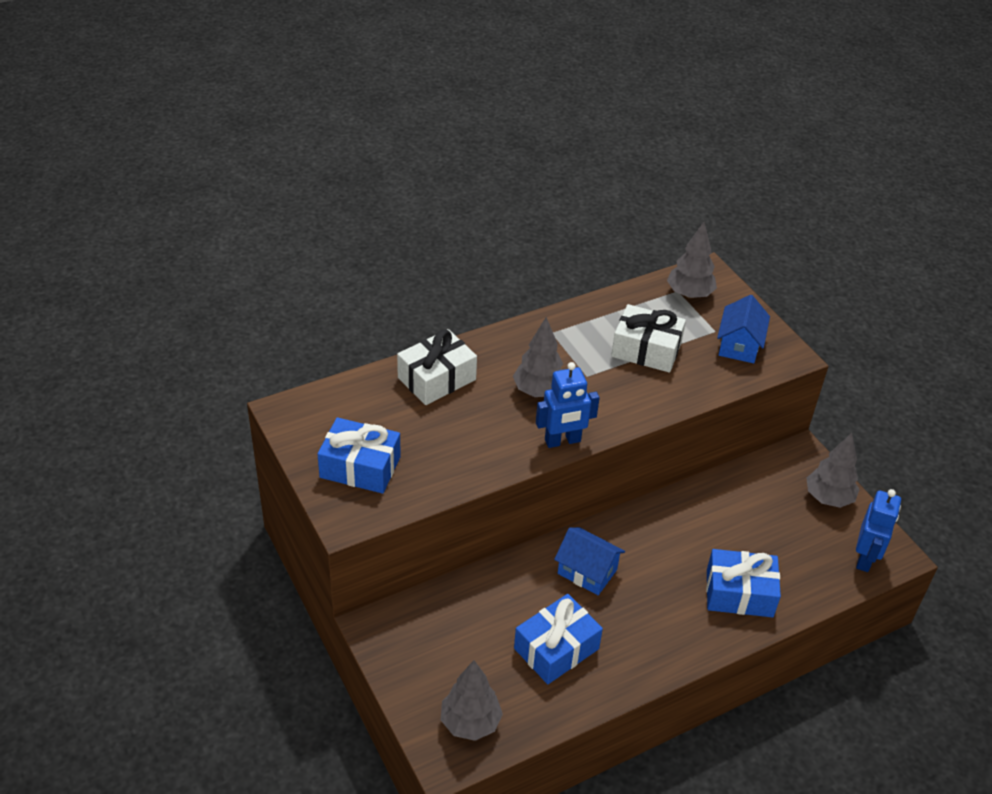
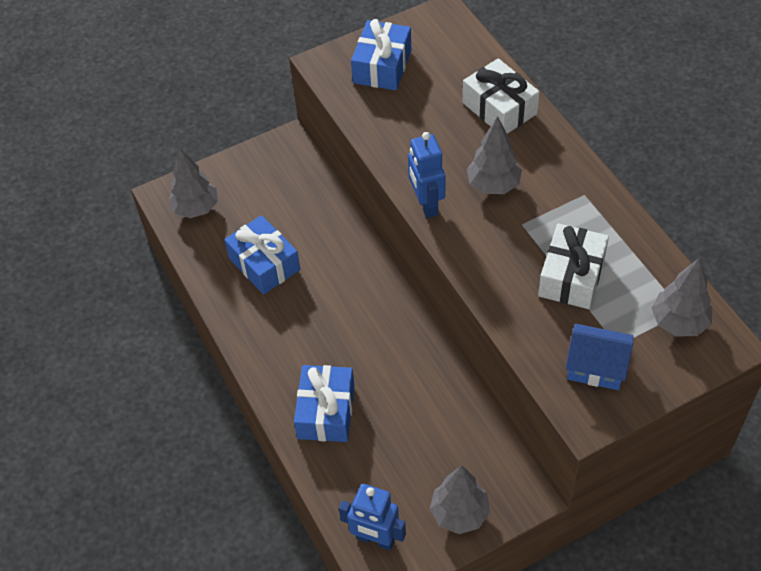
camera: 95 degrees right, 10 degrees up
(587, 571) = (348, 287): blue house -> none

